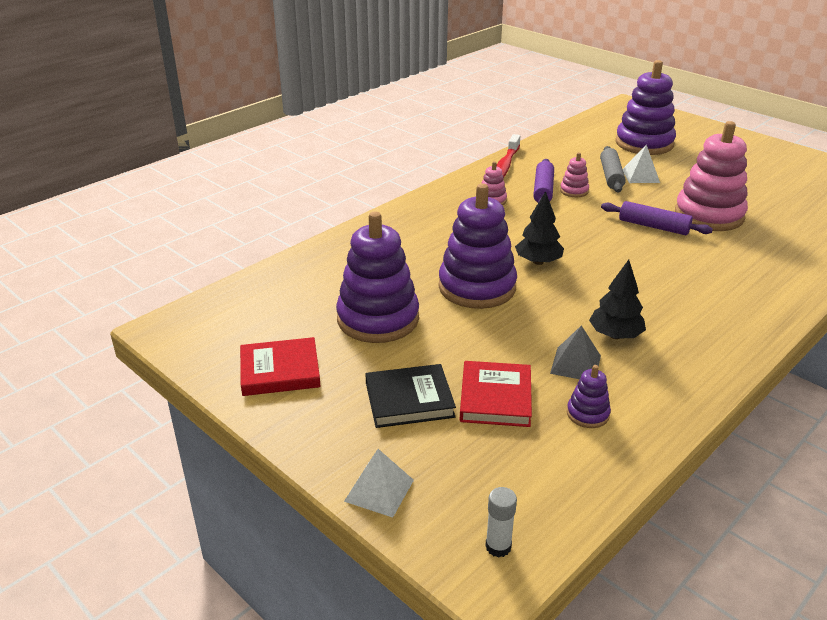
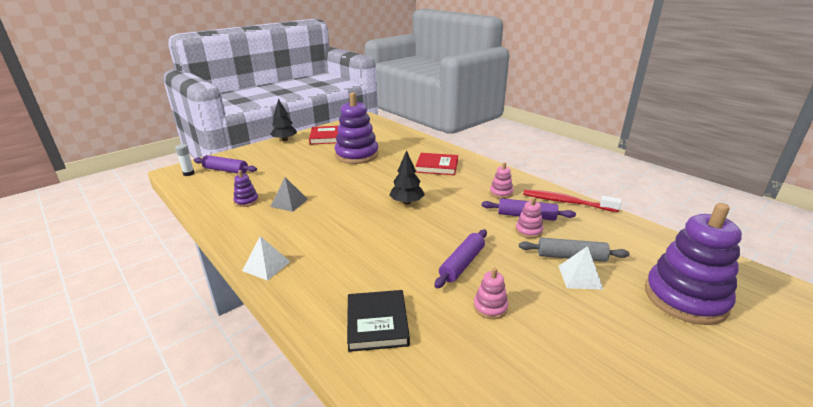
camera: 95 degrees right, 5 degrees down
(379, 490) = (239, 154): white pyramid -> white pyramid (266, 266)
(409, 400) = (288, 160): black book -> black book (377, 323)
(470, 484) = (226, 170): none -> purple rolling pin
(477, 287) = (380, 180): purple stacking toy -> none
(495, 398) = (276, 179): red book -> red book (437, 166)
(615, 335) = (309, 219): black tree -> black tree (285, 140)
(709, 215) = (490, 307): pink stacking toy -> pink stacking toy, size x0.44

